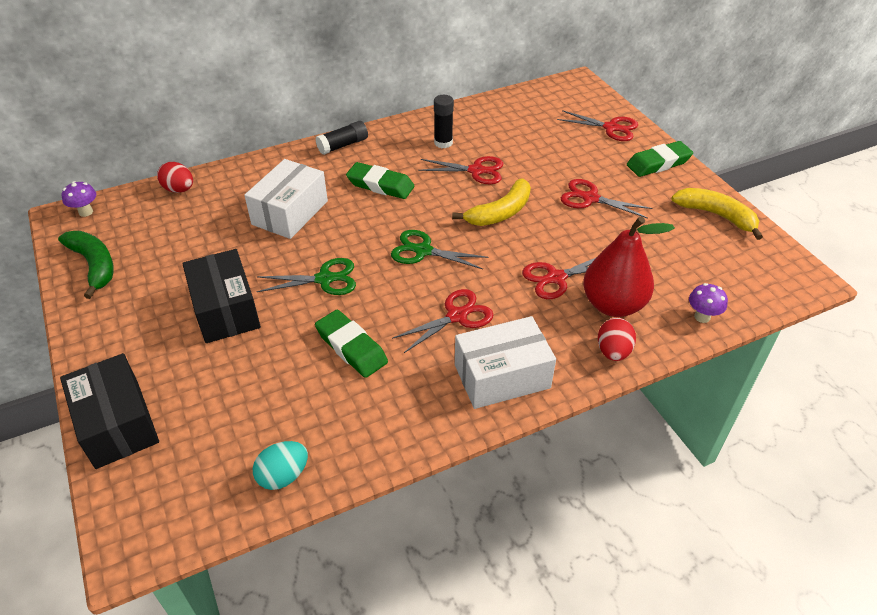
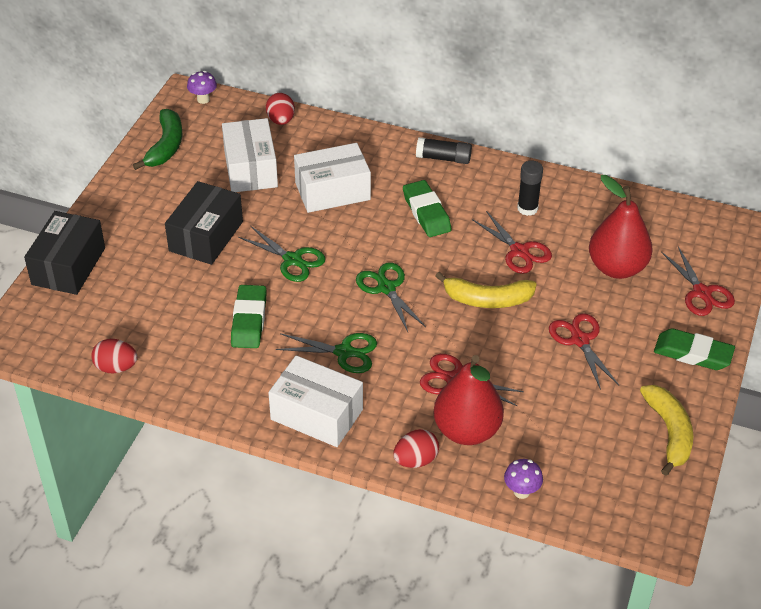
camera: 45 degrees right, 0 degrees up
(199, 237) = (250, 169): none -> white box
(283, 476) = (116, 367): turquoise egg -> red egg
(456, 316) = (344, 352): red scissors -> green scissors
(546, 144) = (616, 268): none -> red pear

